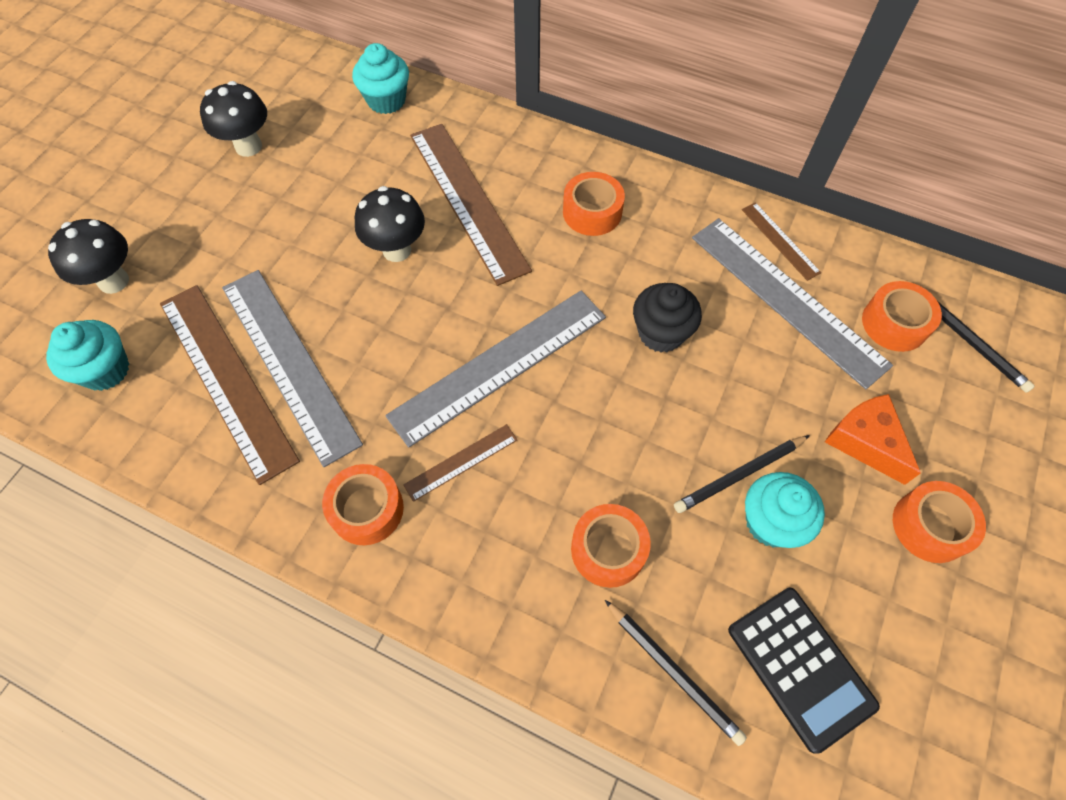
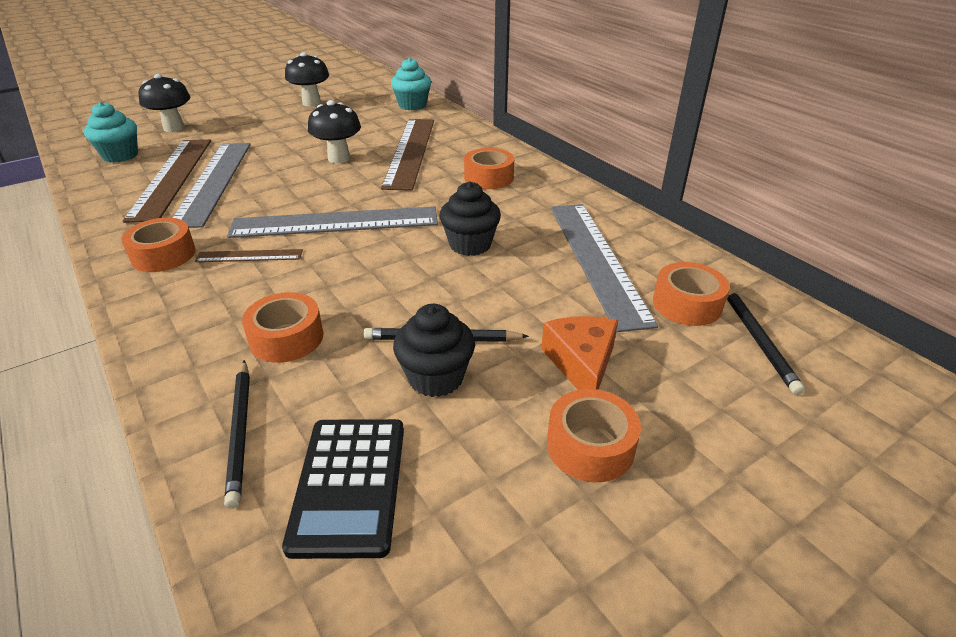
camera: 30 degrees right, 25 degrees down
(771, 522) = (436, 377): turquoise cupcake -> black cupcake
(780, 241) = (624, 230): brown ruler -> none

